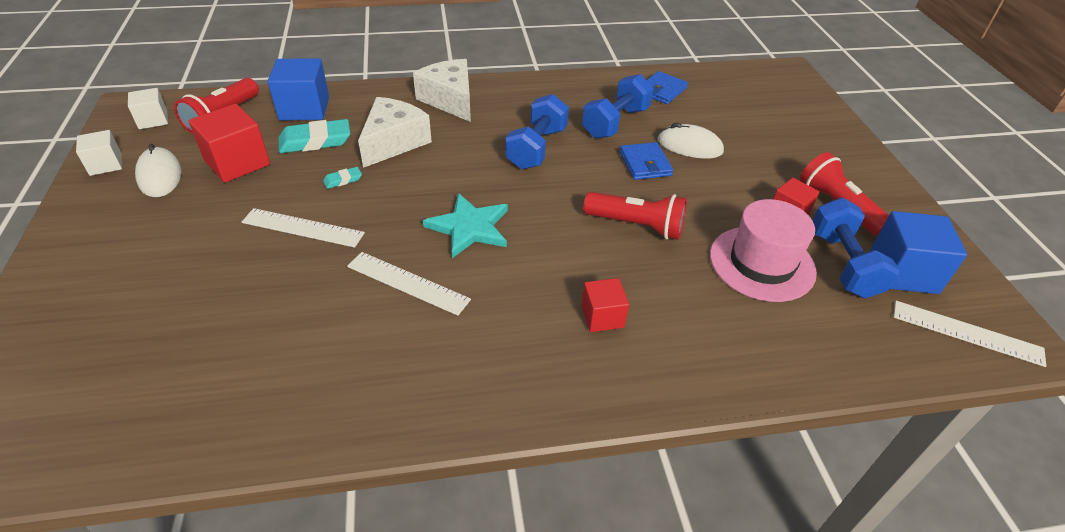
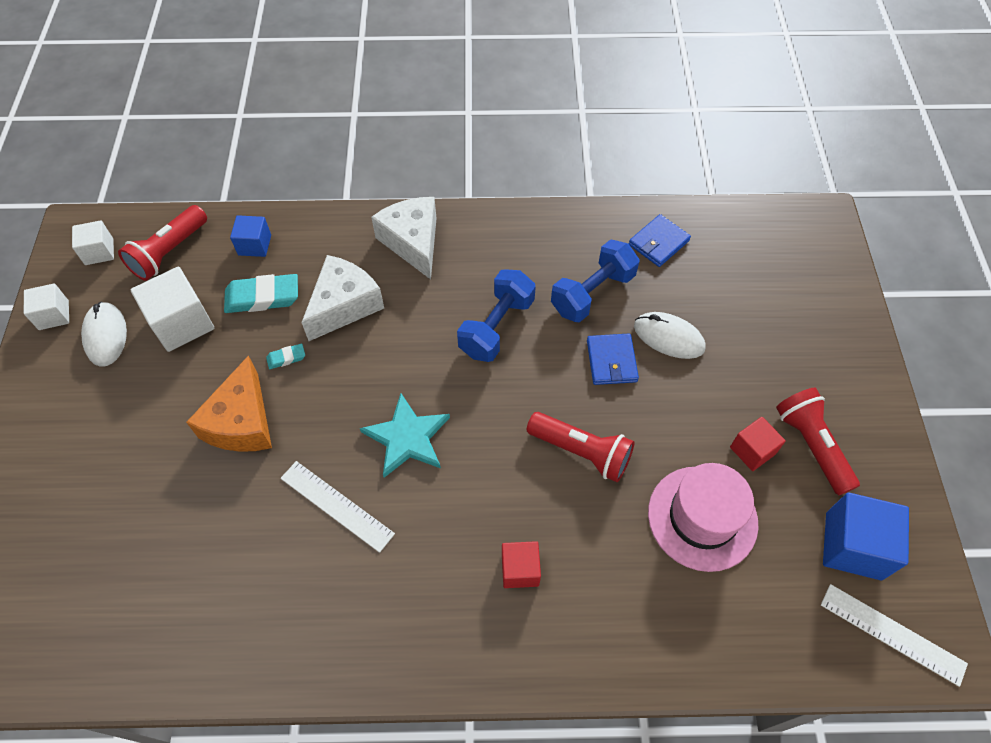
camera: 10 degrees right, 15 degrees up
(237, 163) = (182, 323): red cube -> white cube
(303, 228) = (241, 422): white ruler -> orange cheese
(304, 108) = (254, 245): blue cube -> blue cube, size x0.60
(843, 264) = (790, 528): blue dumbbell -> none

